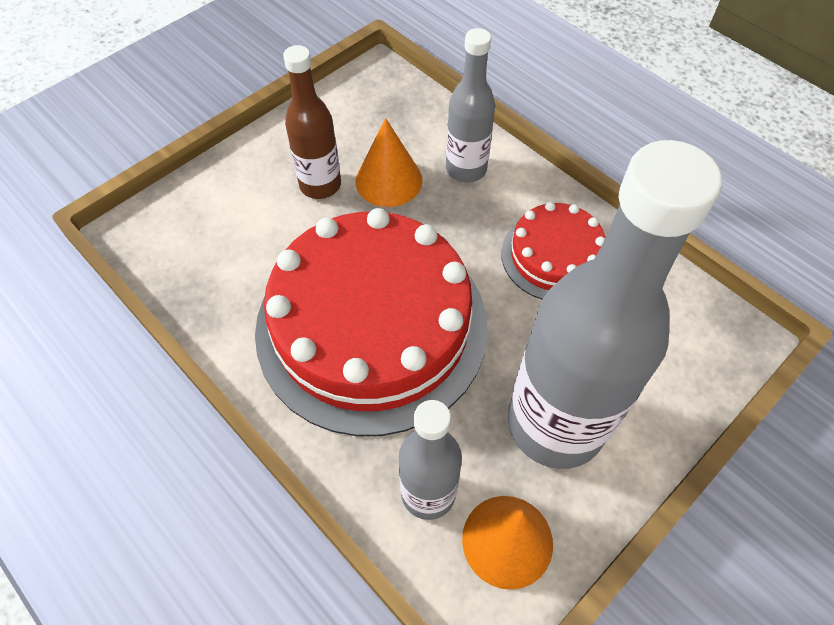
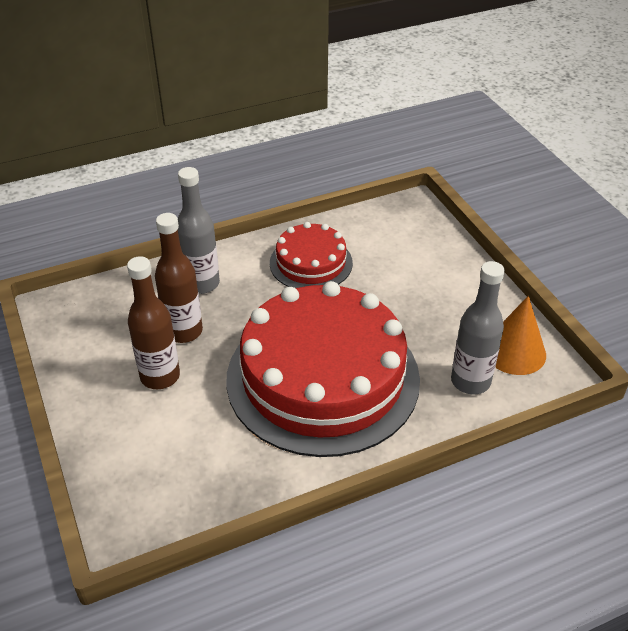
camera: 70 degrees left, 15 degrees down
(389, 180) = (184, 331): orange cone -> brown bottle
(555, 424) = (441, 304): grey bottle -> none

